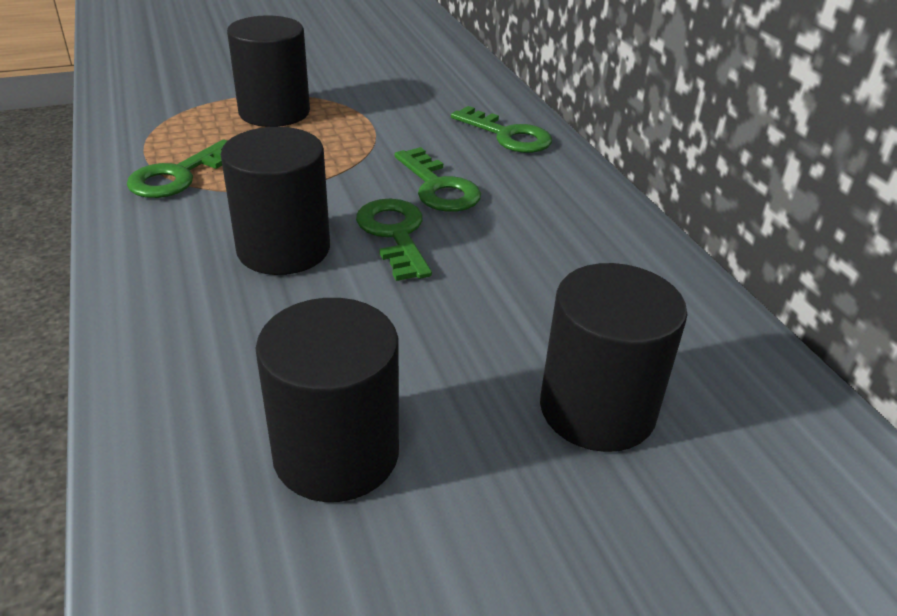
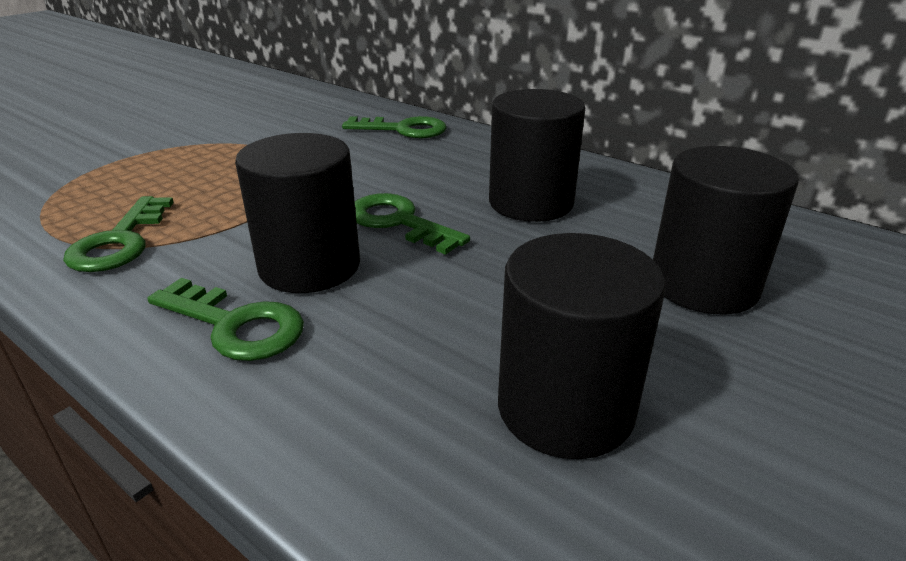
camera: 30 degrees left, 5 degrees down
(274, 112) = (167, 164): black cylinder -> black cylinder (531, 203)
(438, 187) = (393, 178): green key -> green key (235, 325)

